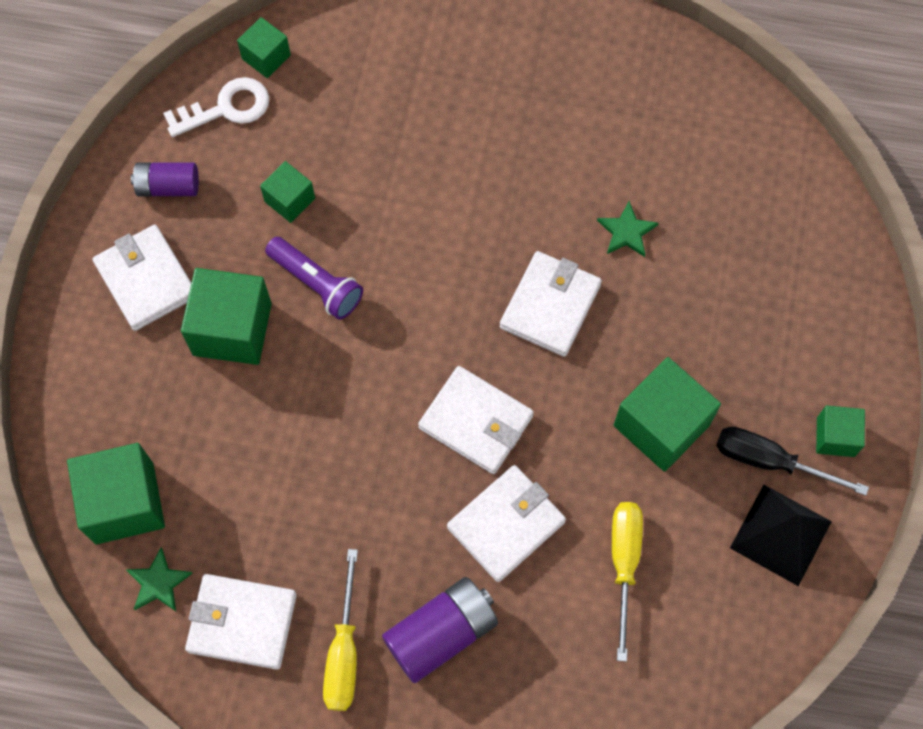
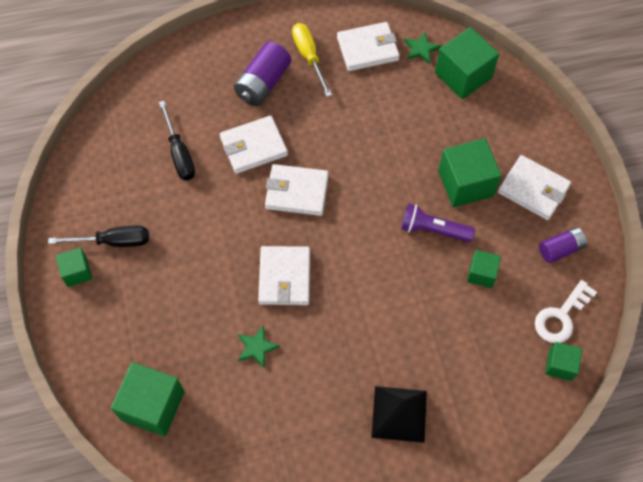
camera: 155 degrees right, 5 degrees down
(506, 525) = (253, 146): white wallet -> white wallet turned 45 degrees clockwise
(624, 564) = (179, 153): yellow screwdriver -> black screwdriver
(661, 425) = (186, 235): green cube -> green cube (153, 405)
(780, 534) = (95, 204): black pyramid -> black pyramid (399, 414)

